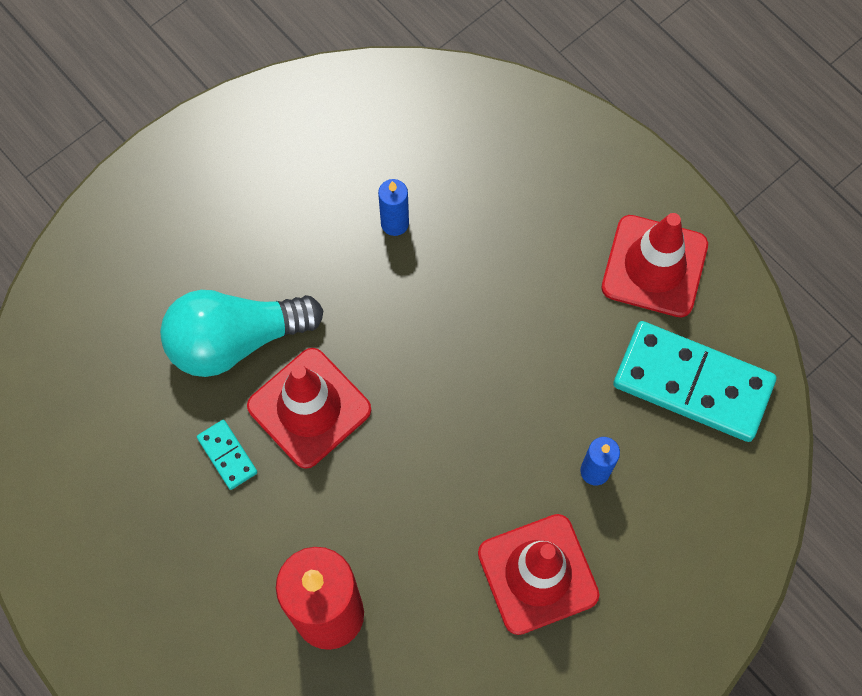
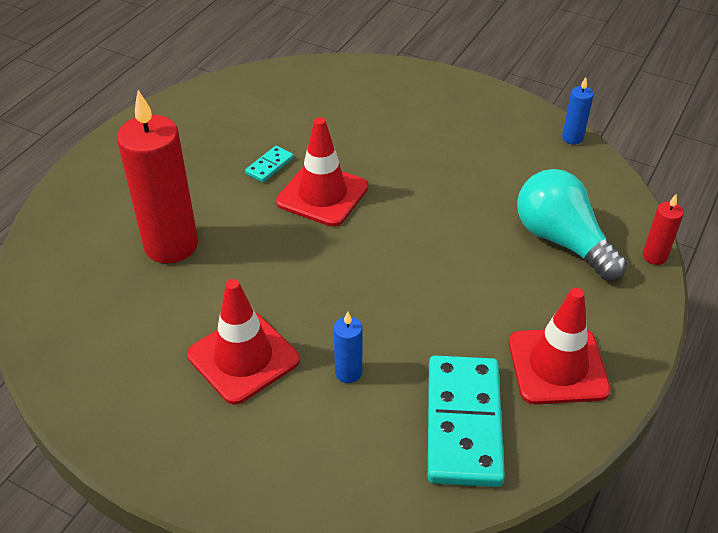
camera: 70 degrees right, 25 degrees down
(235, 340) = (354, 148): turquoise light bulb -> turquoise light bulb (562, 241)
(394, 223) = (490, 200): blue candle -> blue candle (572, 138)
(545, 101) = (654, 256): none -> red candle

